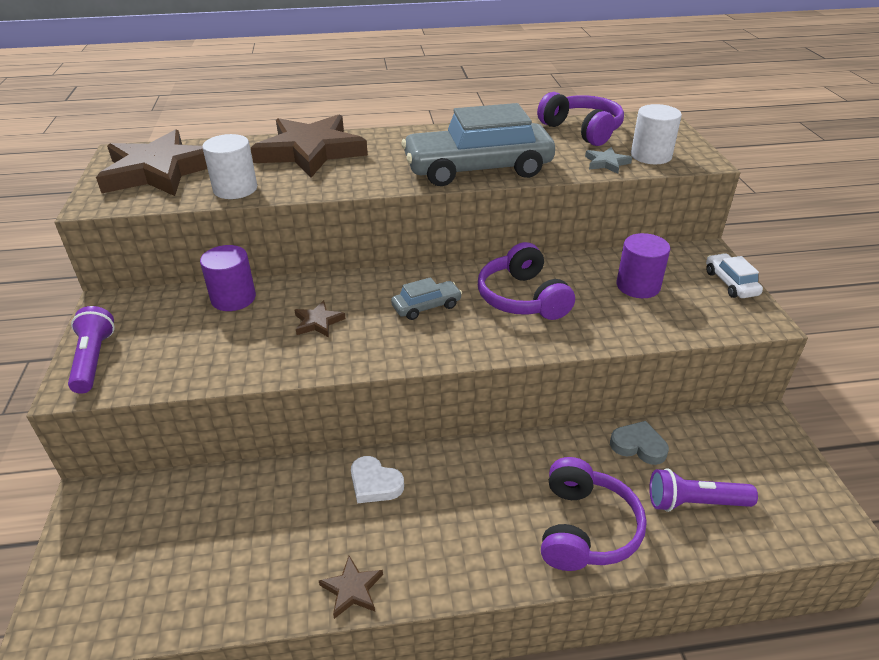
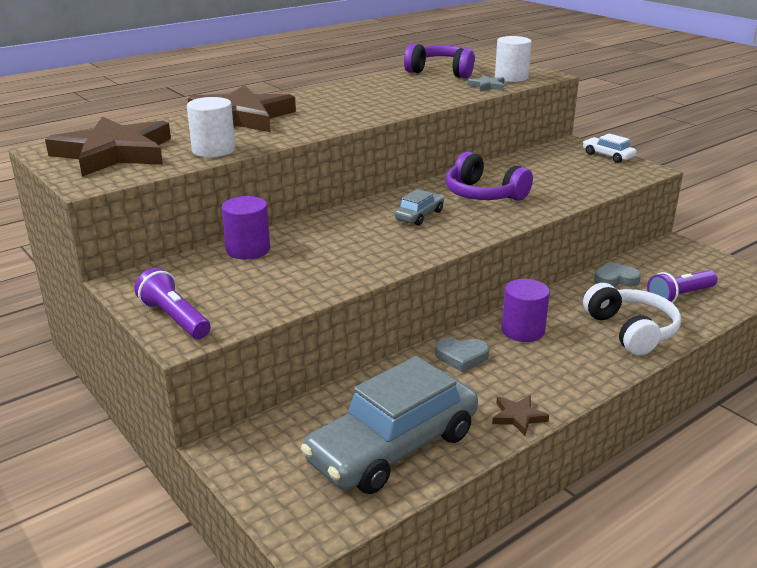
camera: 30 degrees left, 10 degrees down
(318, 322) = (345, 245): brown star -> none
(375, 484) = (461, 357): white heart -> grey heart
(478, 169) = (400, 104): grey car -> grey car (393, 447)
(584, 528) = (631, 331): purple headphones -> white headphones
(638, 286) = (552, 170): purple cylinder -> purple cylinder (523, 331)

